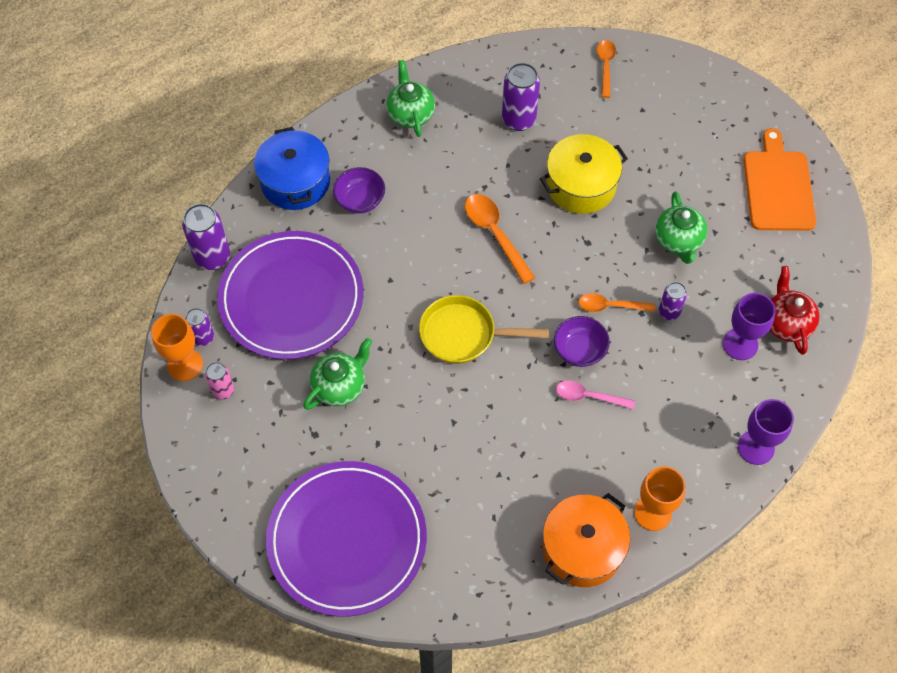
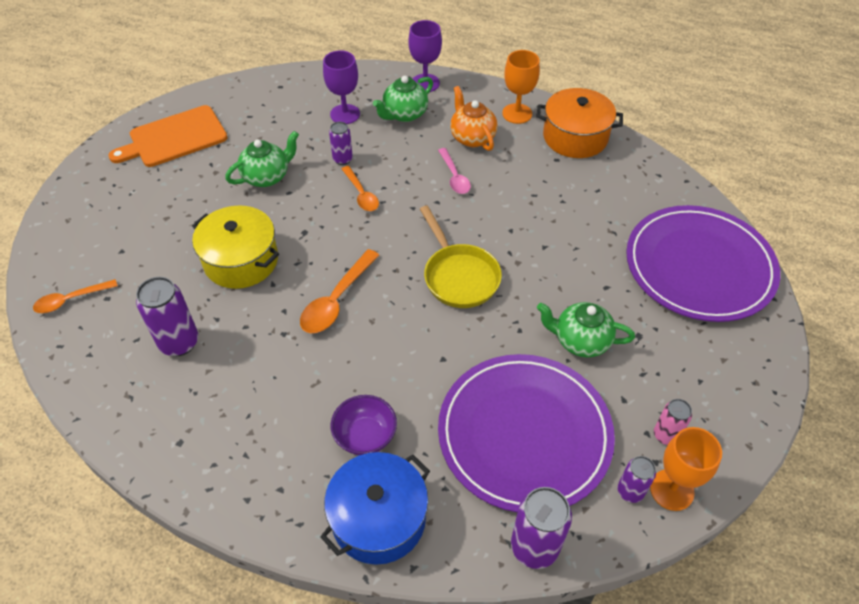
camera: 120 degrees left, 10 degrees down
(410, 114) = (217, 448): green teapot -> green teapot (404, 114)
(579, 350) = (417, 197): purple bowl -> none
(637, 445) = (472, 137): none -> orange teapot
(786, 323) = (309, 97): red teapot -> none

